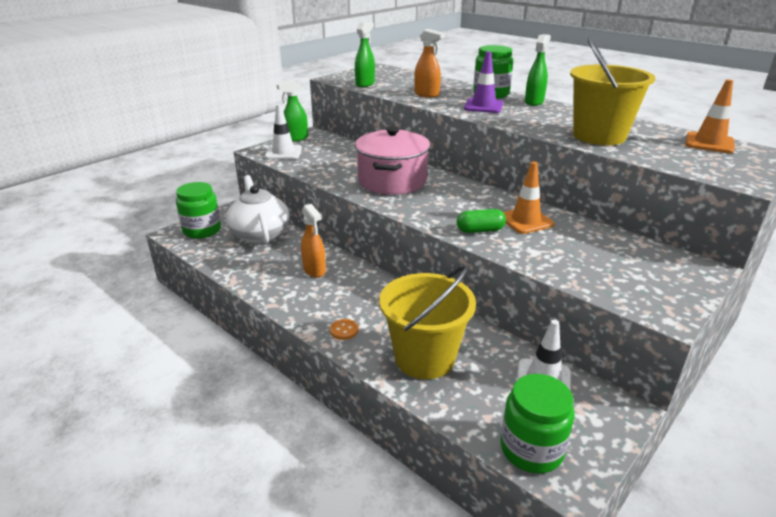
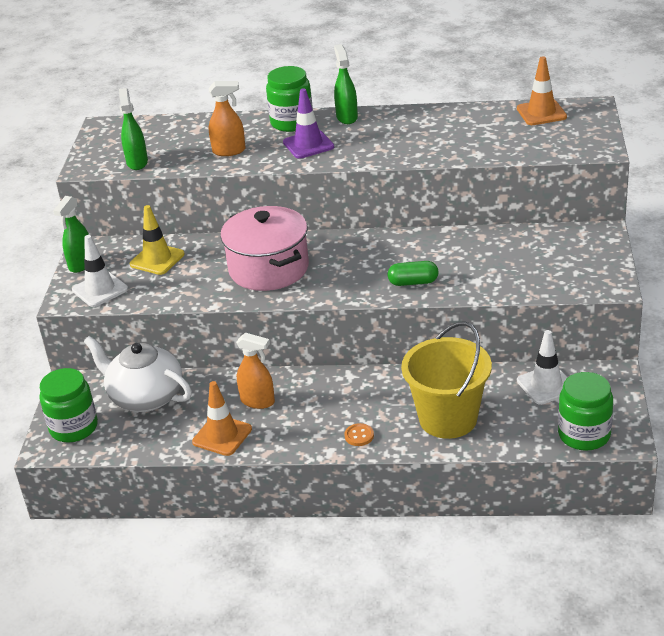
camera: 35 degrees left, 5 degrees up
(337, 151) = (157, 259): none -> yellow traffic cone
(480, 230) = (413, 282): green capsule -> green capsule turned 45 degrees clockwise
(525, 220) = (437, 253): orange traffic cone -> orange traffic cone (222, 435)
(599, 136) = (453, 142): yellow bucket -> none

